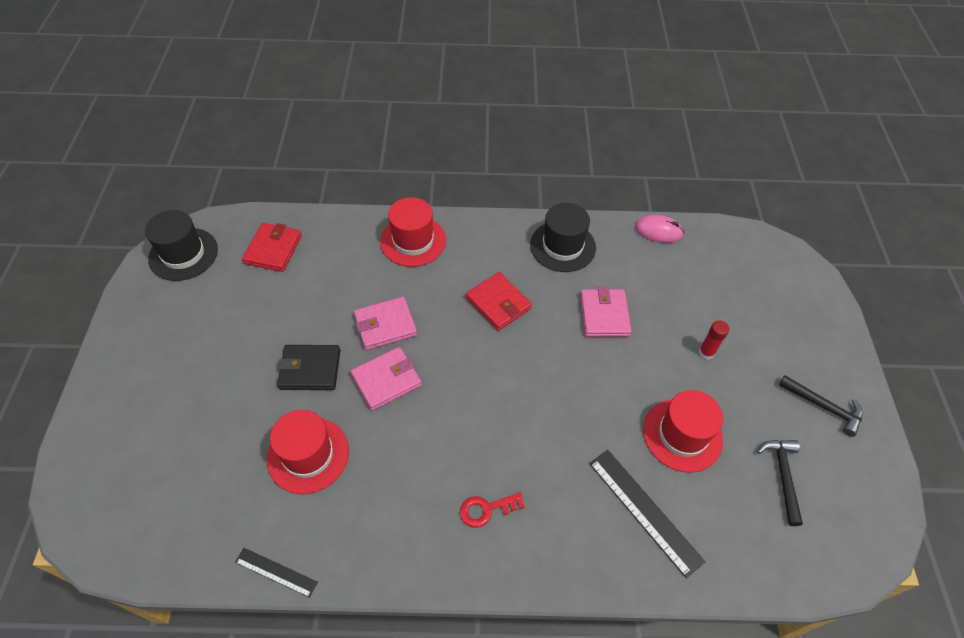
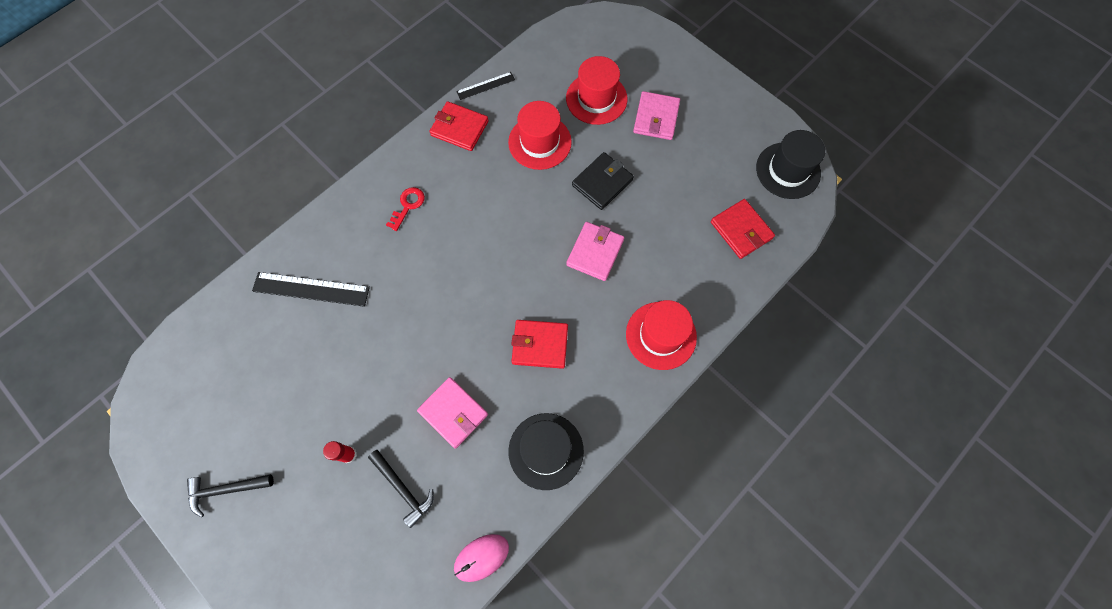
camera: 135 degrees right, 15 degrees up
(355, 546) = (459, 128): none -> red wallet
(386, 380) = (549, 220): pink wallet -> pink wallet (656, 118)
(682, 435) = (321, 364): red hat -> red hat (596, 98)
(782, 476) = (231, 397): black hammer -> black hammer (403, 488)

